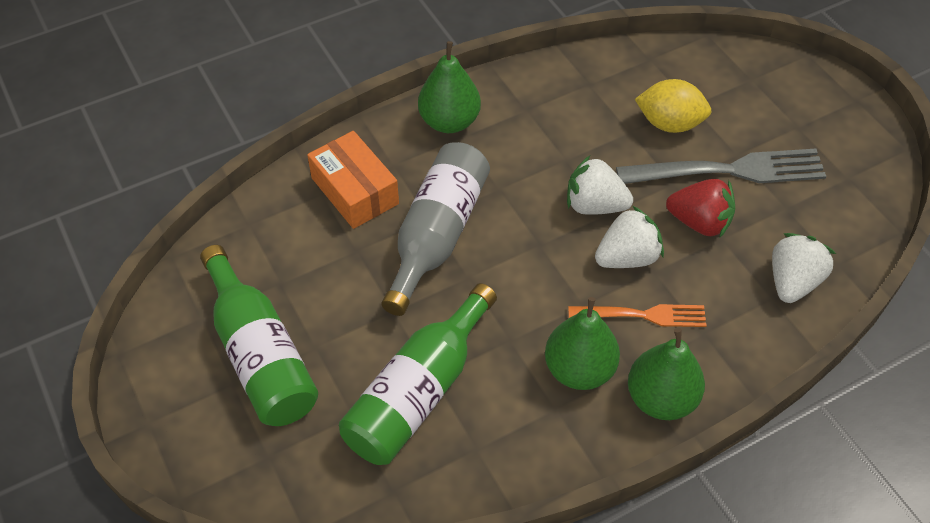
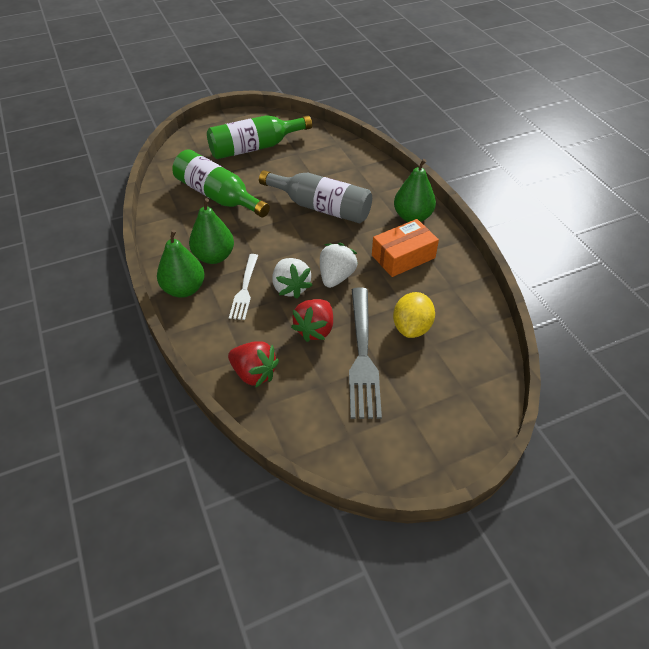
camera: 95 degrees right, 5 degrees down
(355, 191) = (357, 178): orange box -> orange box (403, 256)
(642, 315) = (245, 289): orange fork -> white fork
(792, 282) = (254, 373): white strawberry -> red strawberry

